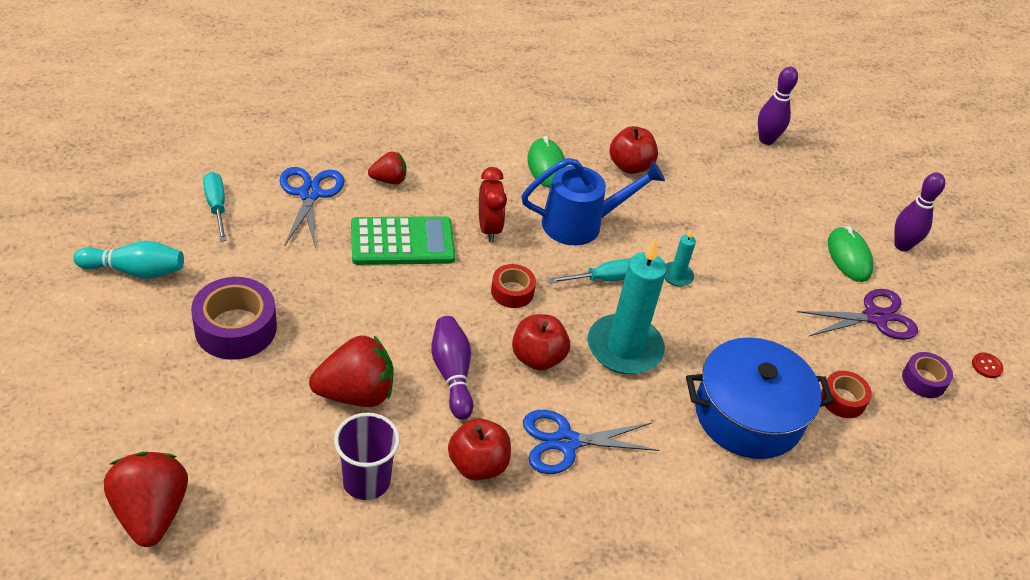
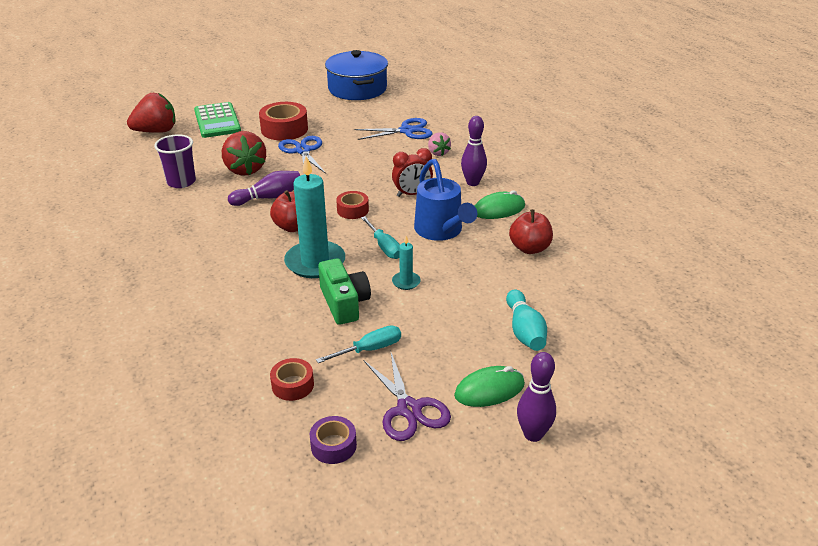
camera: 85 degrees right, 10 degrees down
(135, 271) = (316, 98): turquoise bowling pin -> turquoise bowling pin (524, 331)
(216, 206) = (379, 108): turquoise screwdriver -> turquoise screwdriver (370, 349)
(236, 328) = (284, 129): purple tape -> red tape
(389, 180) = (438, 153): red strawberry -> pink strawberry
(402, 242) = (380, 165): green calculator -> green calculator (217, 121)
(478, 465) = (197, 215): red apple -> none
(566, 442) = (220, 245): blue scissors -> blue scissors (303, 151)
(709, 335) = (344, 303): none -> green camera
(748, 414) = (262, 328): blue pot -> blue pot (357, 89)
(766, 140) = (636, 327): purple bowling pin -> purple bowling pin (472, 183)
(986, 366) = (371, 503): red button -> none

